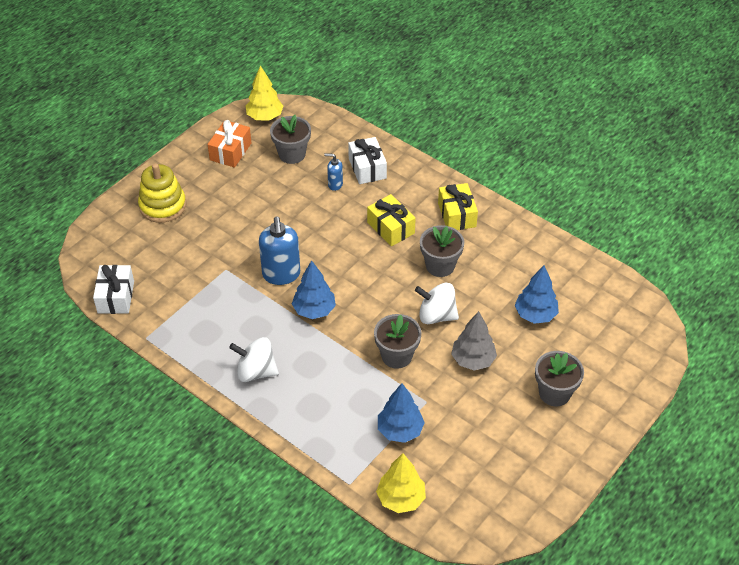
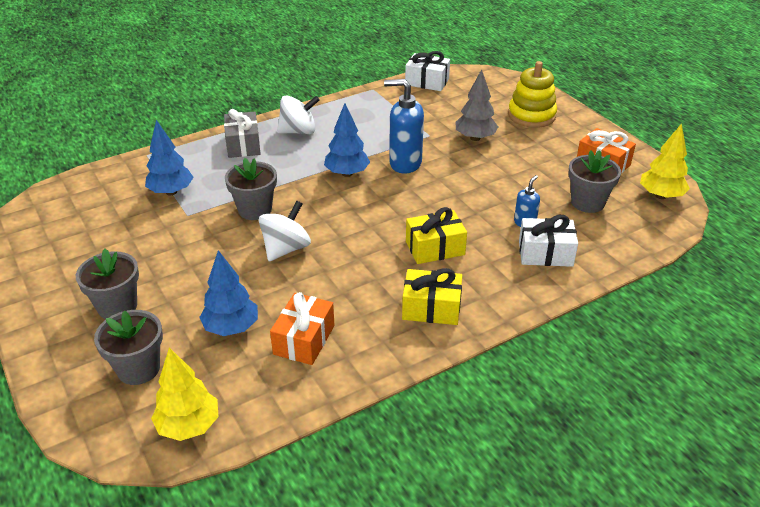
camera: 110 degrees right, 10 degrees down
(256, 371) = (298, 131): white spinning top -> white spinning top turned 45 degrees clockwise
(298, 408) = (243, 145): none -> grey gift
(401, 499) = (106, 176): yellow tree -> yellow tree (188, 426)
(440, 265) = (355, 271): grey flower pot -> grey flower pot (138, 369)
(473, 360) = (209, 258): grey tree -> grey tree (475, 138)
(523, 271) = (304, 340): none -> orange gift

